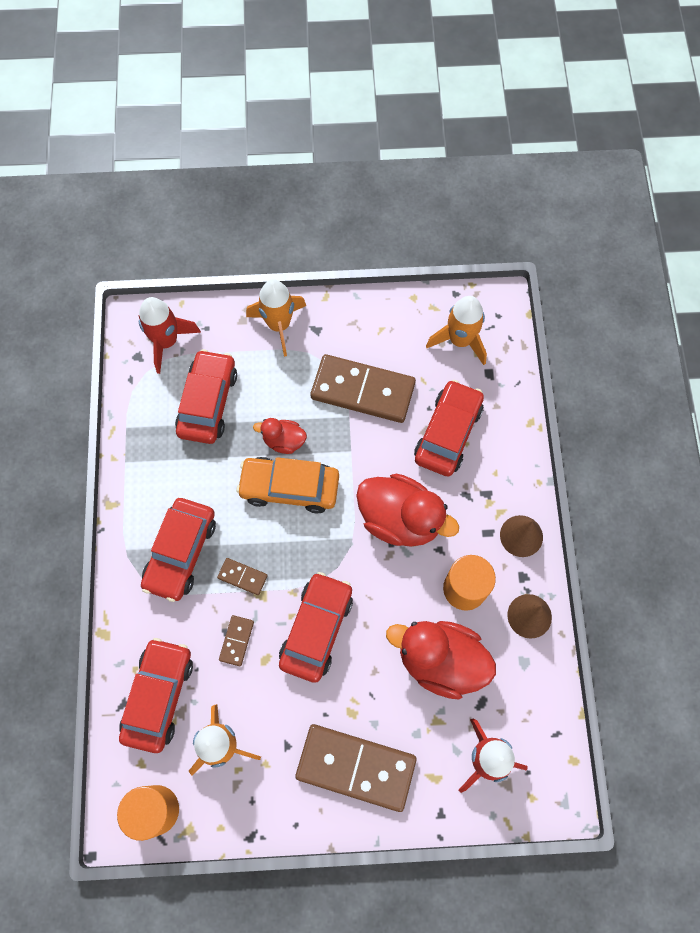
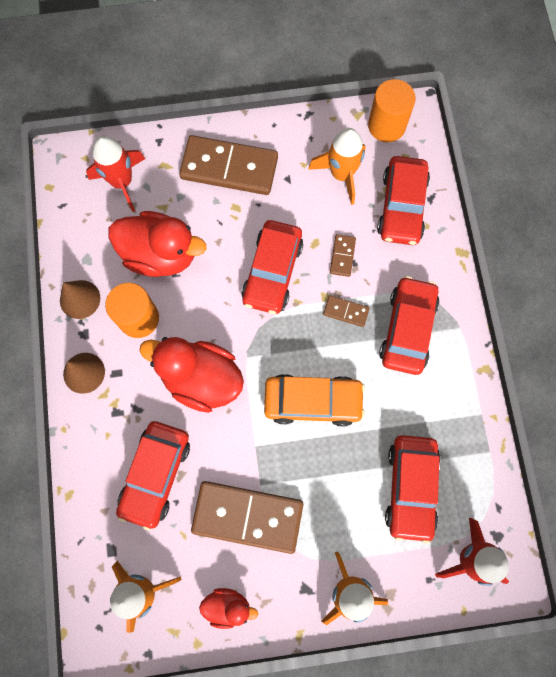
camera: 175 degrees right, 5 degrees up
(284, 441) = (325, 451): red duck -> red duck (228, 605)

